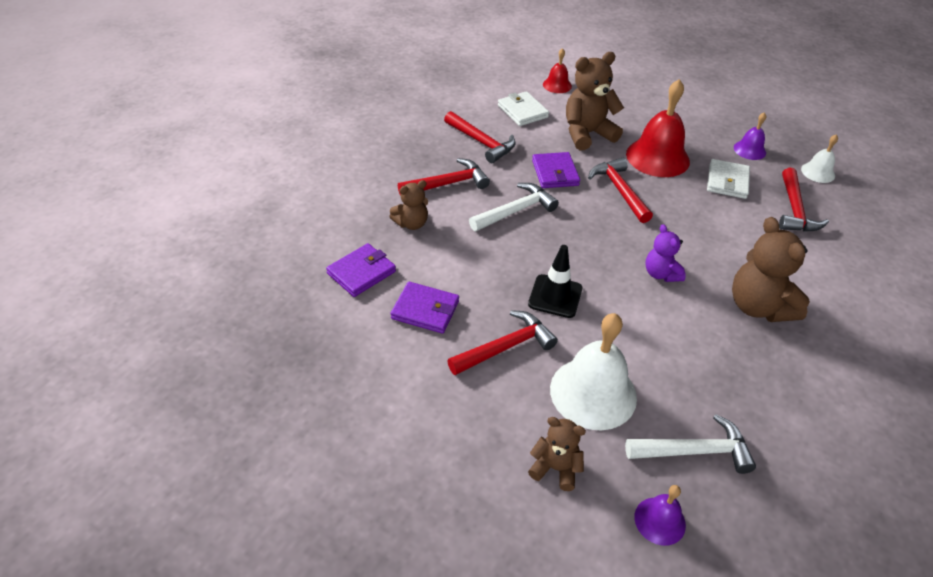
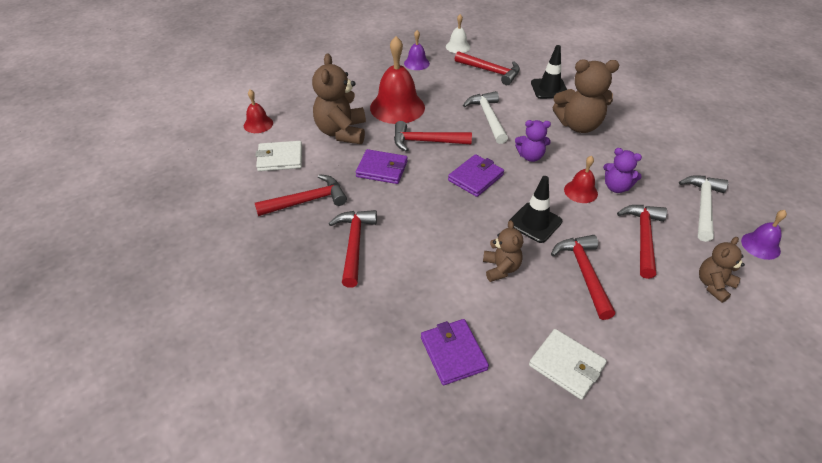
camera: 65 degrees left, 0 degrees up
(411, 223) = (399, 290): brown teddy bear -> brown teddy bear (501, 268)
(425, 310) = (523, 316): purple wallet -> purple wallet (475, 178)
(515, 211) = (418, 210): white hammer -> white hammer (488, 117)
(593, 393) = (643, 237): white bell -> red hammer
(633, 326) = (580, 191): none -> red bell
(665, 358) = (616, 187): none -> purple teddy bear
(727, 181) = (445, 87): white wallet -> white wallet (566, 365)
(811, 267) = (549, 89): none -> black traffic cone

